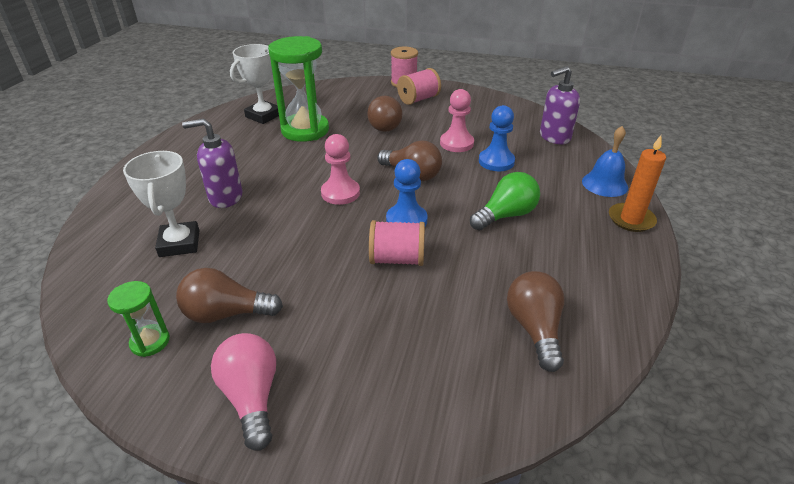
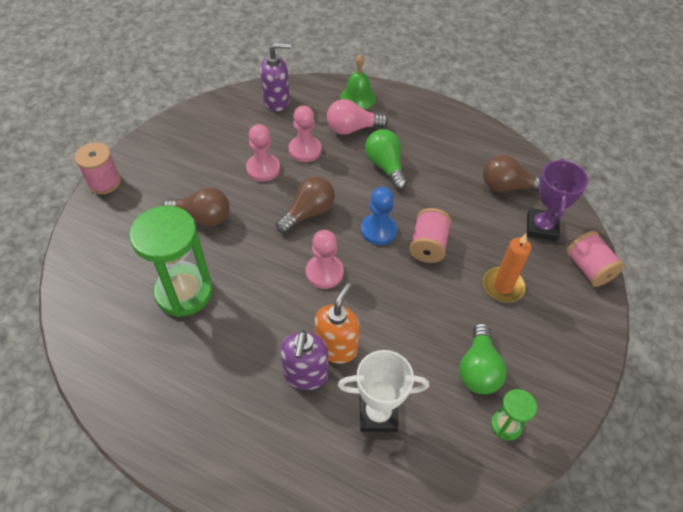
camera: 80 degrees left, 15 degrees up
(226, 313) = (478, 369): brown light bulb -> green light bulb
(252, 397) = (560, 351): pink light bulb -> pink light bulb (352, 129)
(254, 210) = (336, 347): none -> orange soap dispenser
(263, 116) = (125, 335): white trophy -> none
(418, 99) = (154, 177): pink spool -> pink spool (588, 268)
(470, 372) = (541, 227): none -> purple trophy
(496, 161) = (305, 150): blue pawn -> pink pawn
(554, 137) = (277, 101): purple soap dispenser -> purple soap dispenser turned 90 degrees counterclockwise
(604, 184) = (358, 98): blue bell -> green bell
(631, 219) = (405, 101): orange candle -> orange candle (503, 286)

